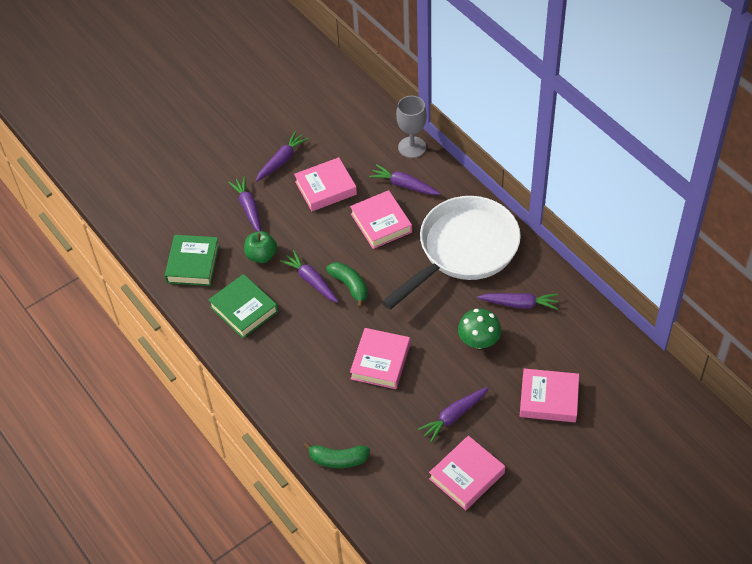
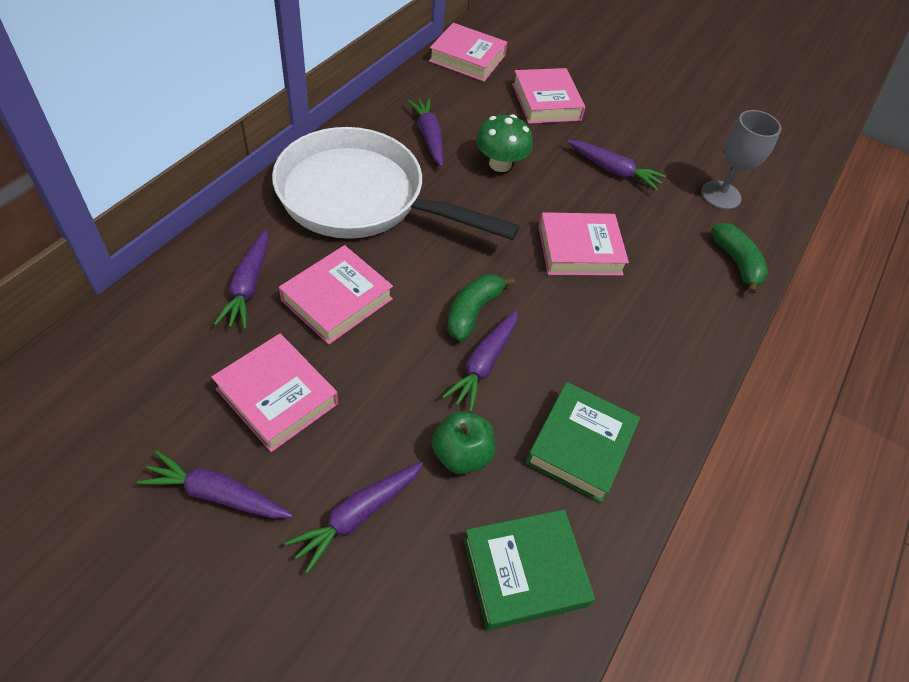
camera: 120 degrees left, 0 degrees up
(412, 147) = (157, 292): grey goblet -> grey goblet (720, 195)
(467, 476) = (676, 150): pink book -> pink book (467, 58)

